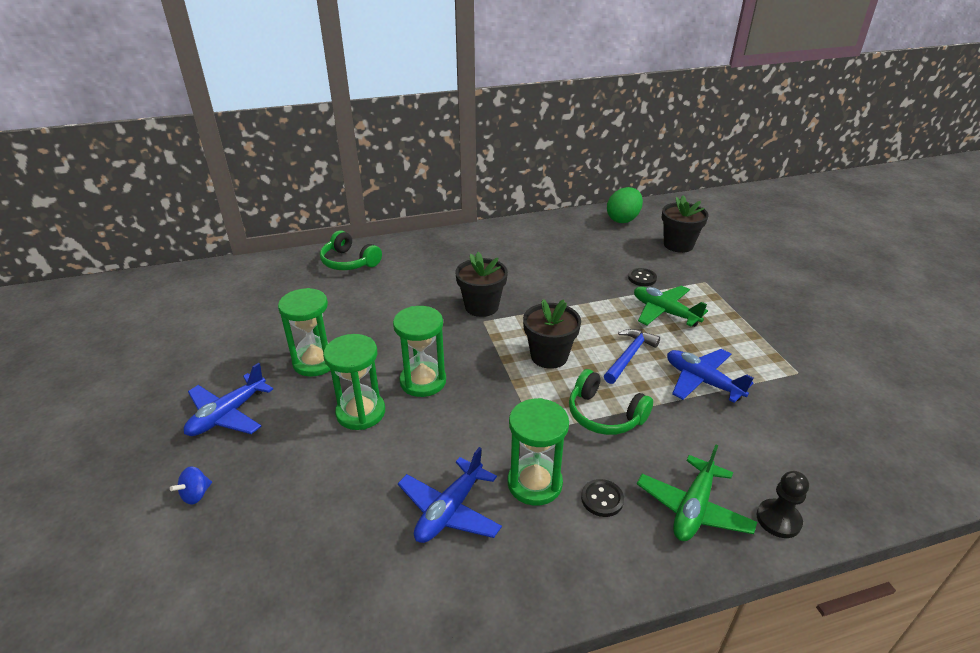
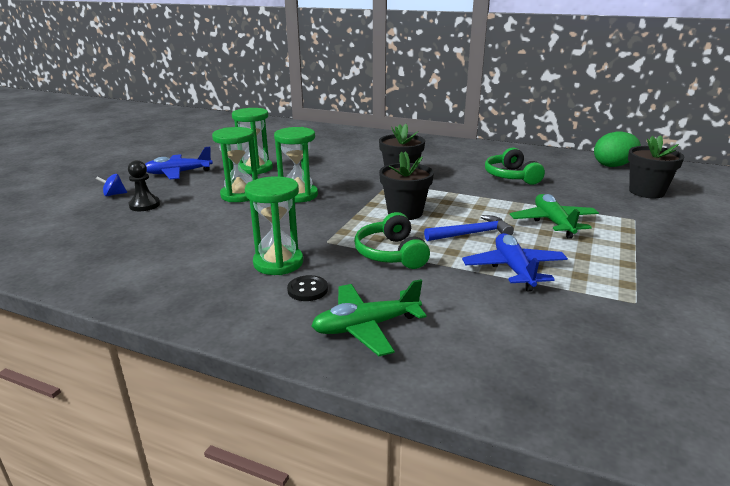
camera: 40 degrees right, 10 degrees down
(349, 262) = (351, 136): green headphones -> green headphones (511, 176)
(449, 510) = (208, 251): blue plane -> none
(642, 278) = (568, 199): black button -> none
(778, 519) = (429, 370): black pawn -> black pawn (144, 205)

